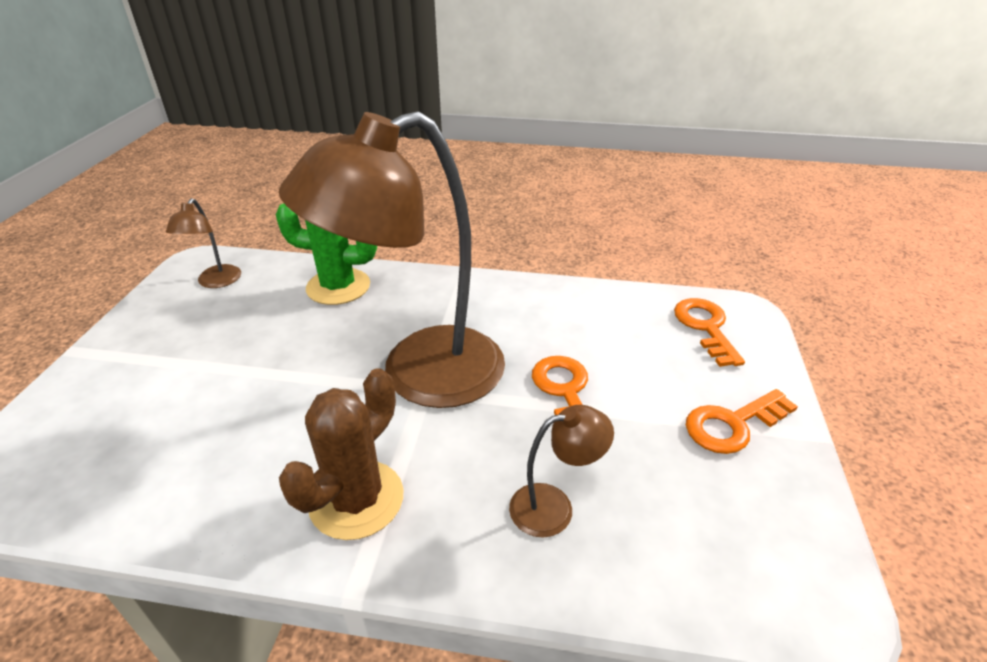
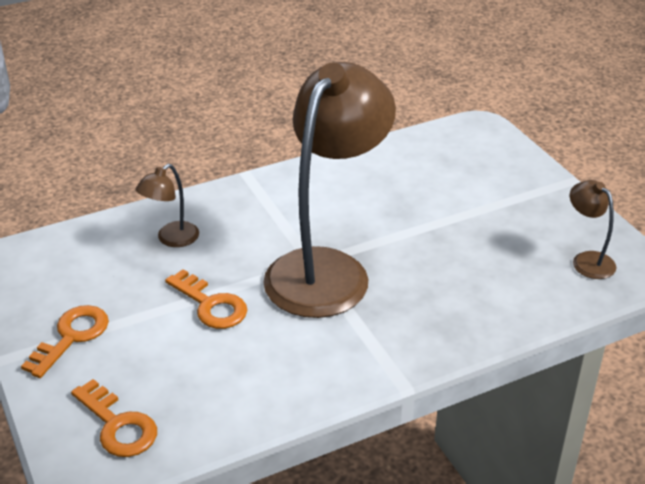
camera: 145 degrees right, 0 degrees up
(338, 287) = (487, 304): green cactus -> none
(356, 499) = (284, 197): brown cactus -> none

